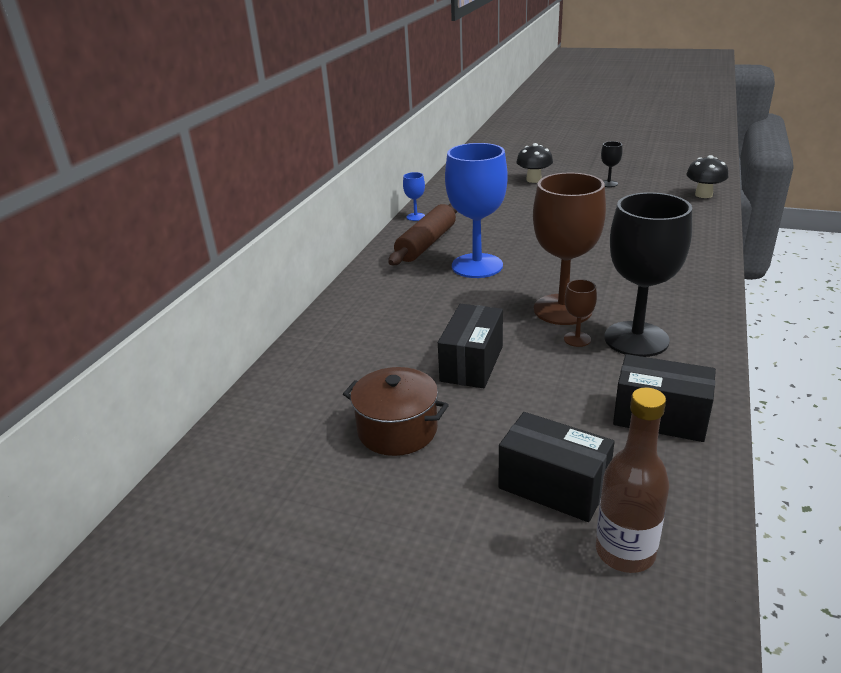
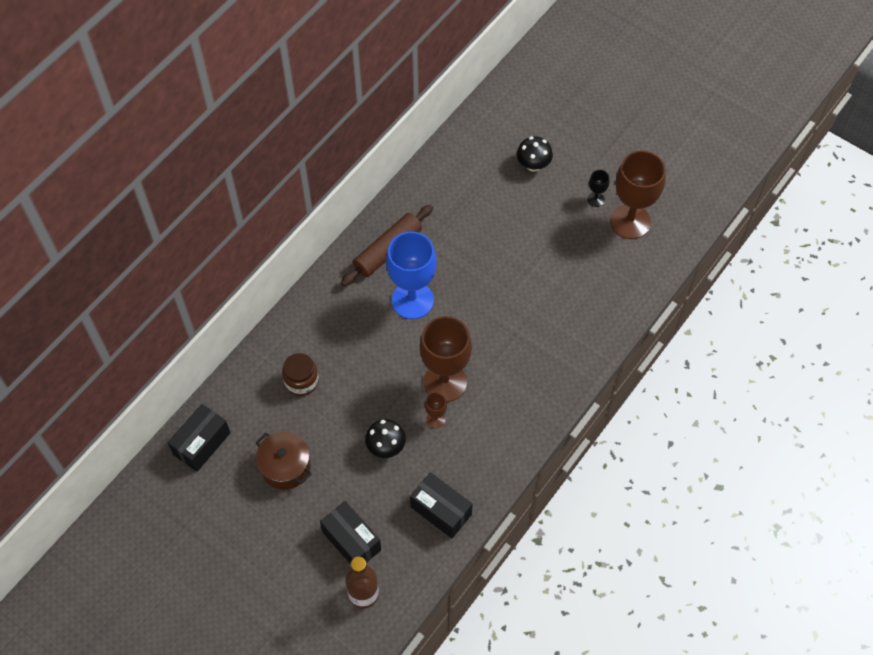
camera: 15 degrees right, 30 degrees up
(378, 348) = (301, 381): none -> brown jar
(415, 217) = (397, 199): blue goblet -> none
(471, 363) = (355, 420): black box -> black box (202, 444)
(636, 339) = (474, 433): black goblet -> none
(653, 187) = (630, 221): none -> brown goblet
(703, 195) = (664, 253): black mushroom -> black mushroom (386, 447)

